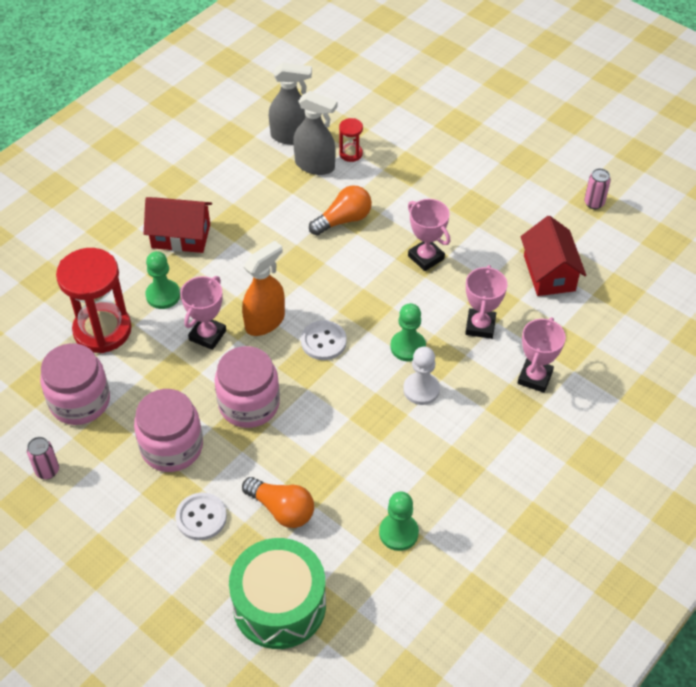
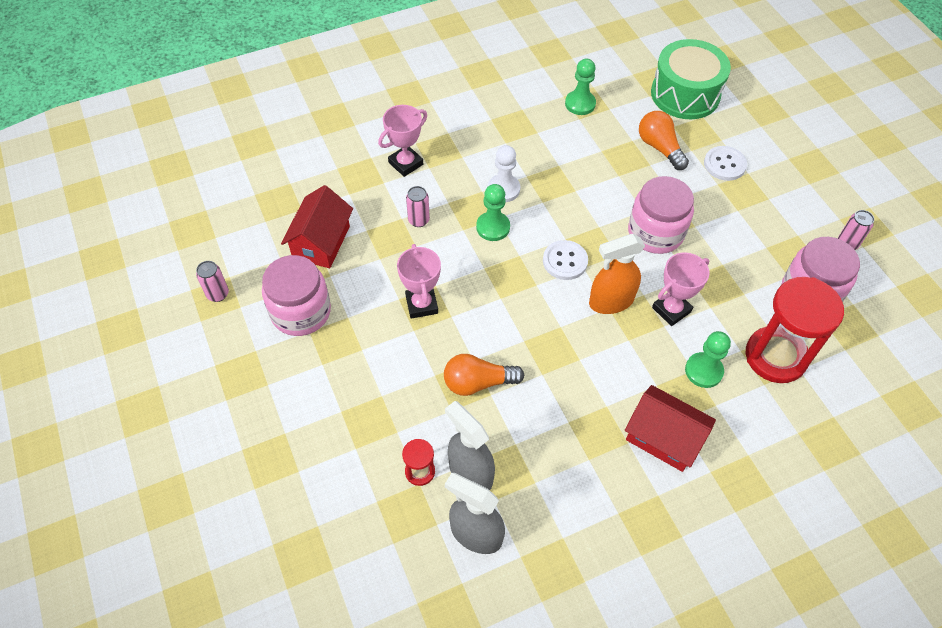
camera: 155 degrees left, 5 degrees up
(172, 447) = (734, 223): pink jar -> pink jar (301, 312)
(480, 326) = (418, 220): pink trophy -> pink can

